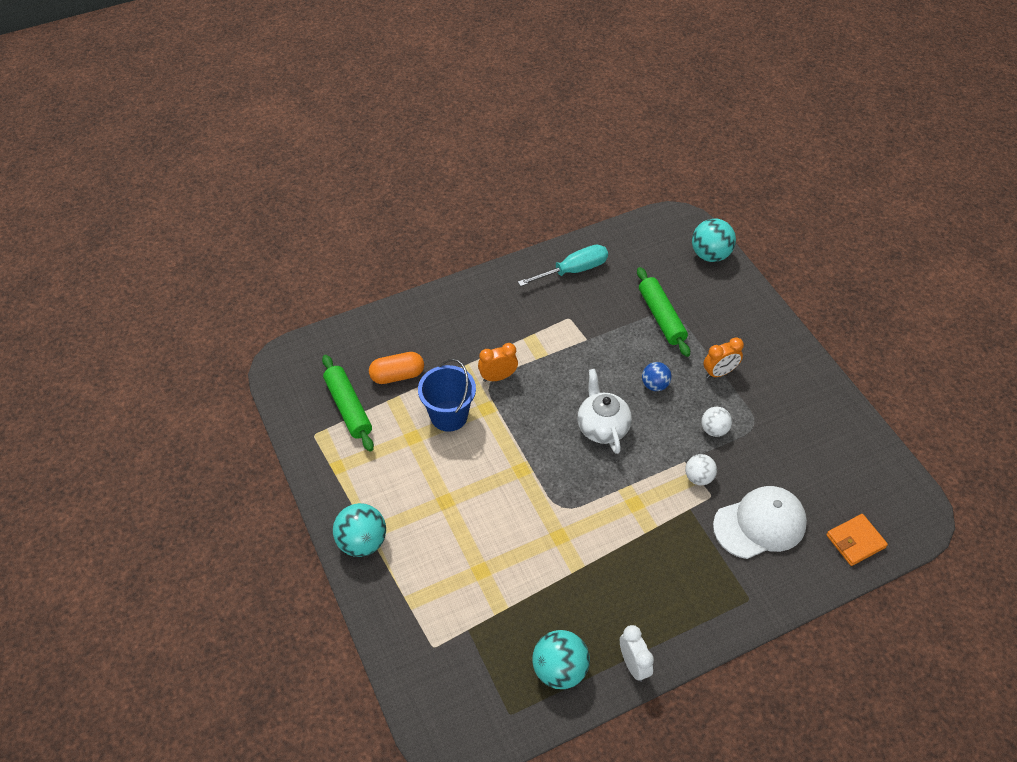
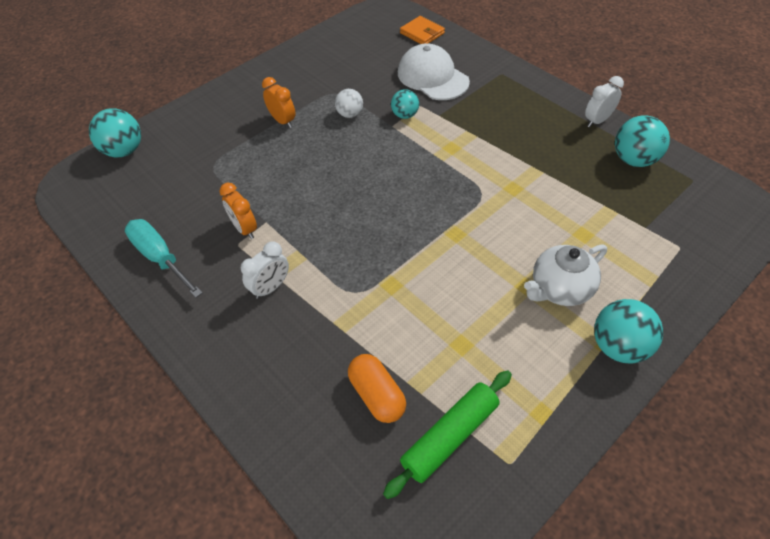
camera: 105 degrees left, 0 degrees up
(449, 416) = (416, 318): blue bucket -> none
(498, 377) = (343, 287): orange clock -> orange clock (244, 229)
(516, 332) = (271, 287): none -> white clock
(602, 427) = (377, 186): white teapot -> white teapot (559, 289)
(655, 385) = (312, 159): blue ball -> none
(661, 317) = (220, 171): green rolling pin -> none
(698, 477) = (405, 115): white ball -> turquoise ball

